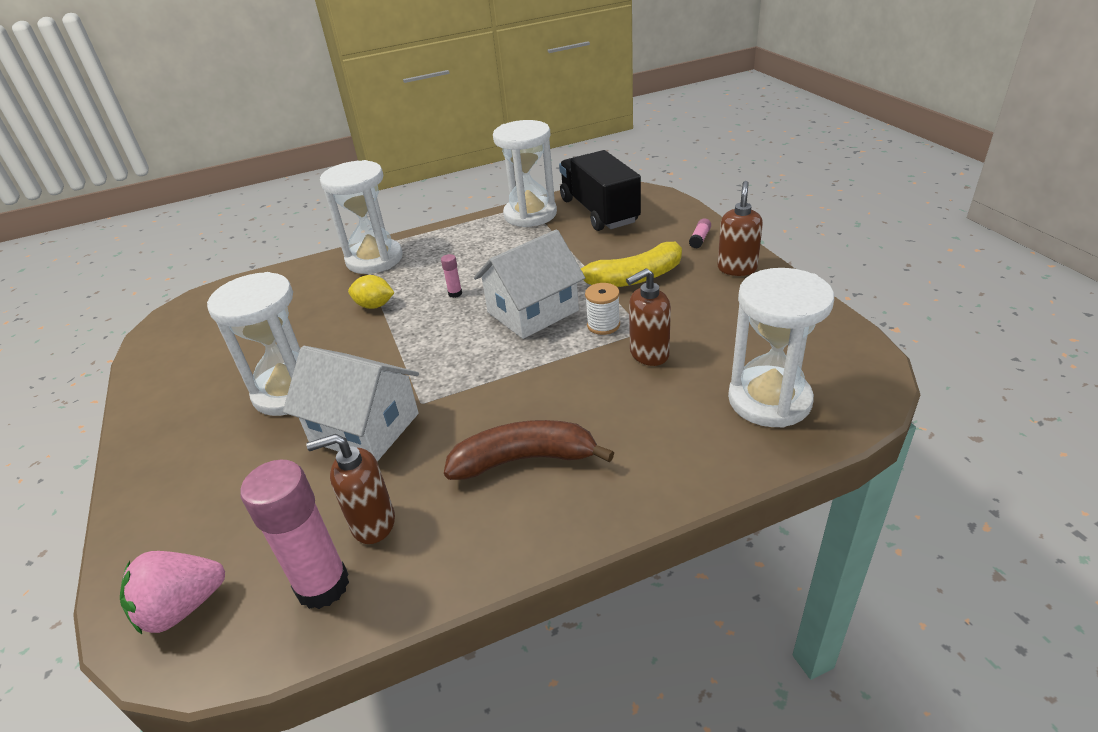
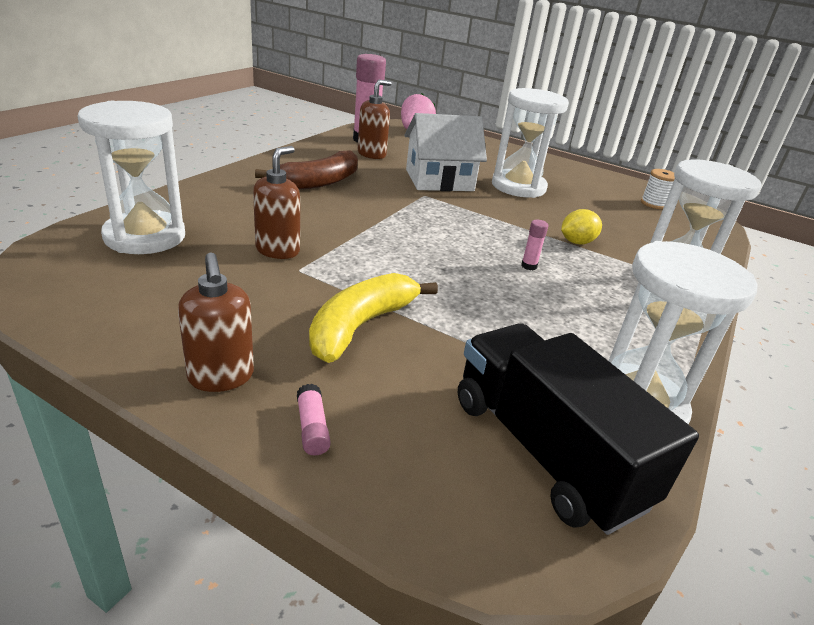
camera: 135 degrees right, 5 degrees down
(533, 311) = (429, 265): white house -> none
(599, 211) = (545, 451): black truck -> black truck turned 150 degrees counterclockwise
(603, 325) = (345, 266): white spool -> white spool (654, 204)

